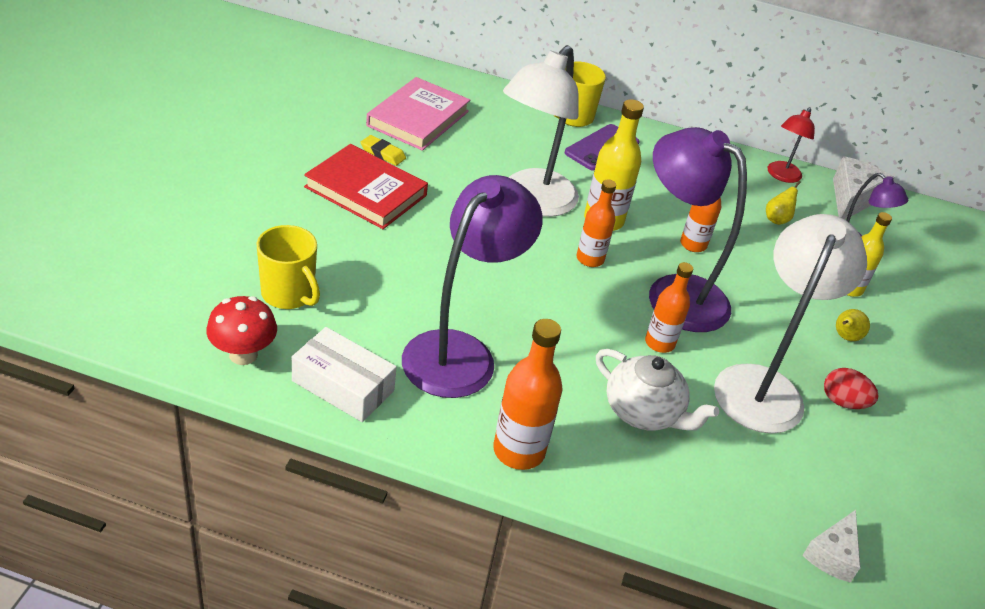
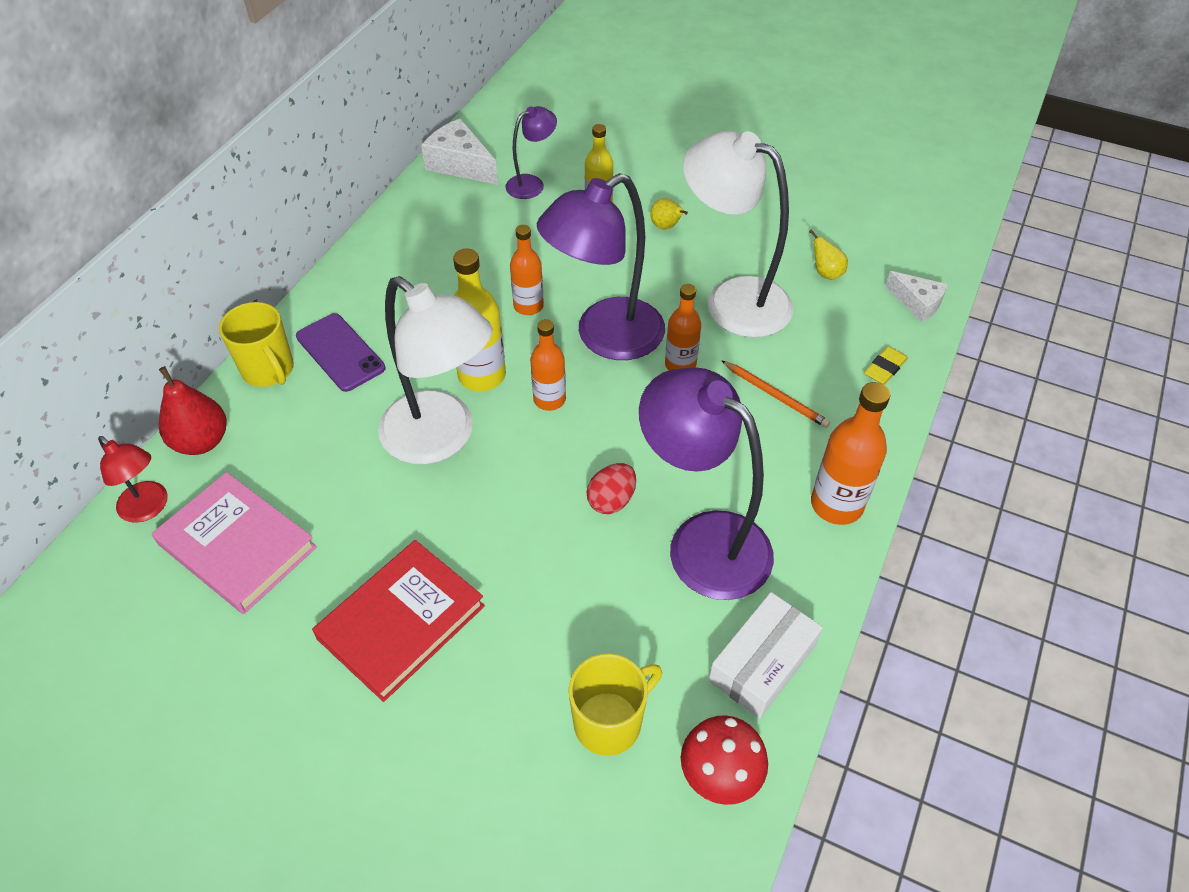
camera: 75 degrees left, 10 degrees up
(383, 153) = (316, 596): yellow eraser -> yellow eraser (885, 368)
(501, 96) = (202, 441): none -> red pear
(643, 412) = (775, 395): white teapot -> orange pencil
(777, 219) = (490, 230): yellow pear -> yellow pear (826, 273)
(781, 176) = (416, 207): red lamp -> red lamp (149, 508)
(843, 402) = (748, 251): red egg -> red egg (611, 500)

